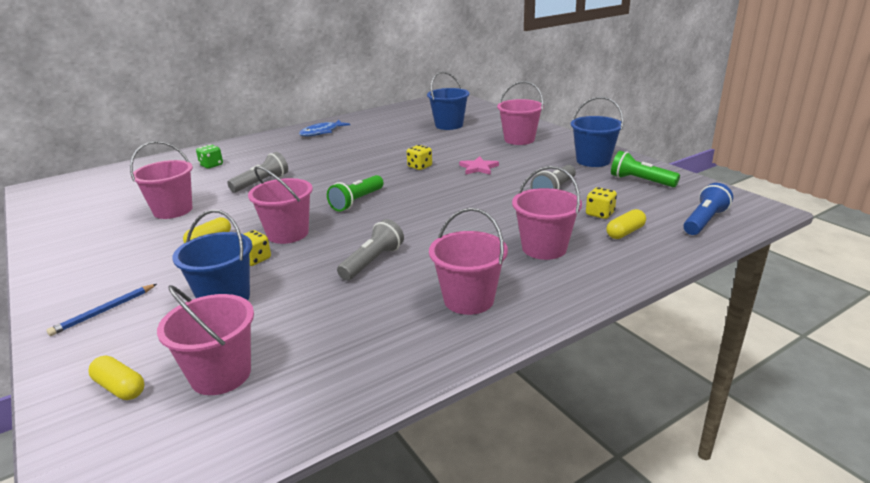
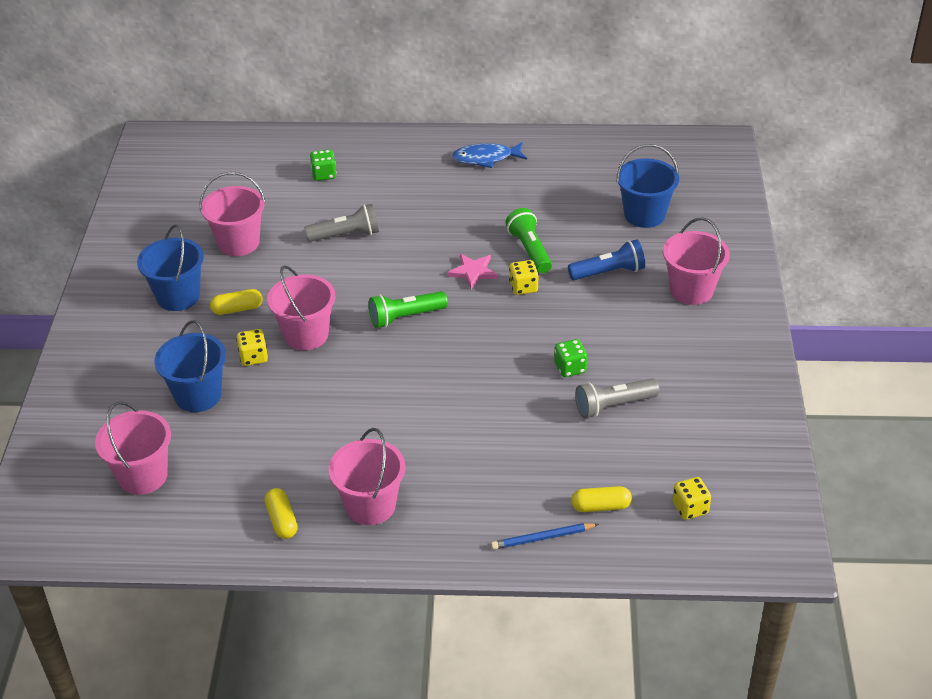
camera: 35 degrees right, 15 degrees up
(104, 311) = (110, 361): blue pencil -> blue pencil (542, 538)
(120, 388) = (78, 450): yellow capsule -> yellow capsule (282, 520)
(373, 262) = (341, 415): grey flashlight -> none
(478, 168) = (582, 323): pink star -> pink star (473, 272)
(501, 186) = (570, 368): none -> green dice
(544, 248) = (500, 483): pink bucket -> none
(593, 160) = (724, 377): blue bucket -> blue bucket (178, 296)
(600, 214) = (612, 467): yellow dice -> yellow dice (690, 508)
(640, 181) = (726, 442): green flashlight -> green flashlight (529, 250)
(704, 221) = (701, 537): blue flashlight -> blue flashlight (609, 272)

